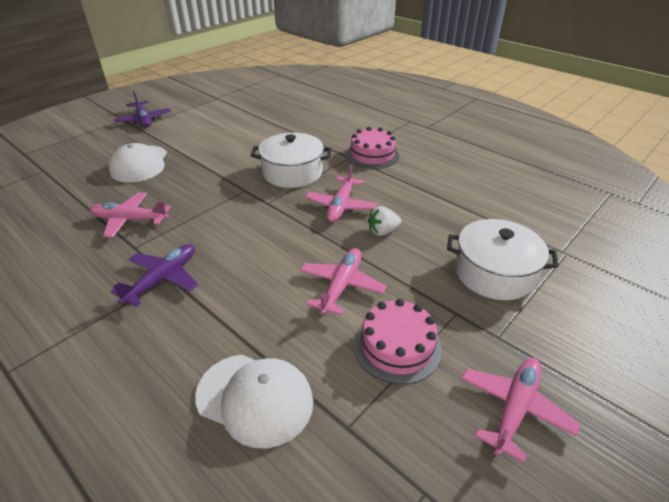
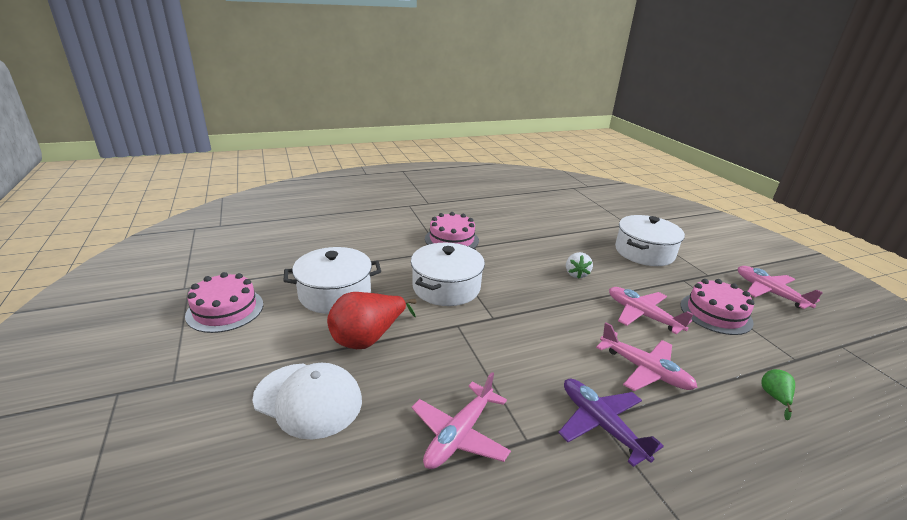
camera: 65 degrees left, 10 degrees down
(143, 120) = (155, 369): purple plane -> none
(203, 115) = (225, 310): none -> pink cake
(206, 163) = (368, 338): none -> red pear
(246, 137) = (335, 294): none -> white pot
(255, 398) = (774, 397): white cap -> green pear
(341, 206) = (526, 280): pink plane -> pink plane (644, 370)

